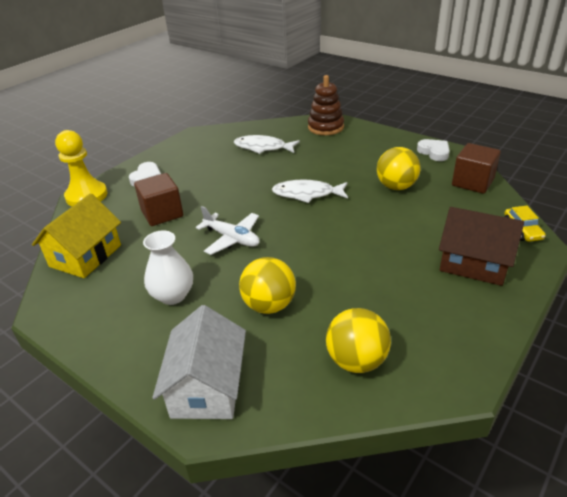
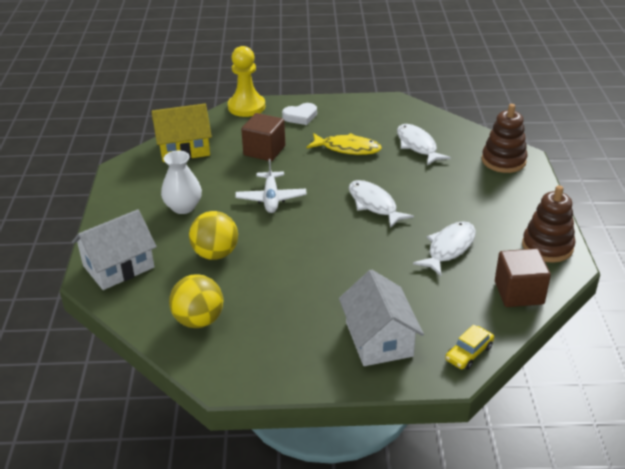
camera: 50 degrees right, 0 degrees up
(222, 175) = (347, 148): none -> yellow fish
(396, 187) = (449, 248): yellow ball -> white fish
(434, 152) = (547, 246): white heart -> brown stacking toy
(474, 263) = (379, 339): brown house -> white house

